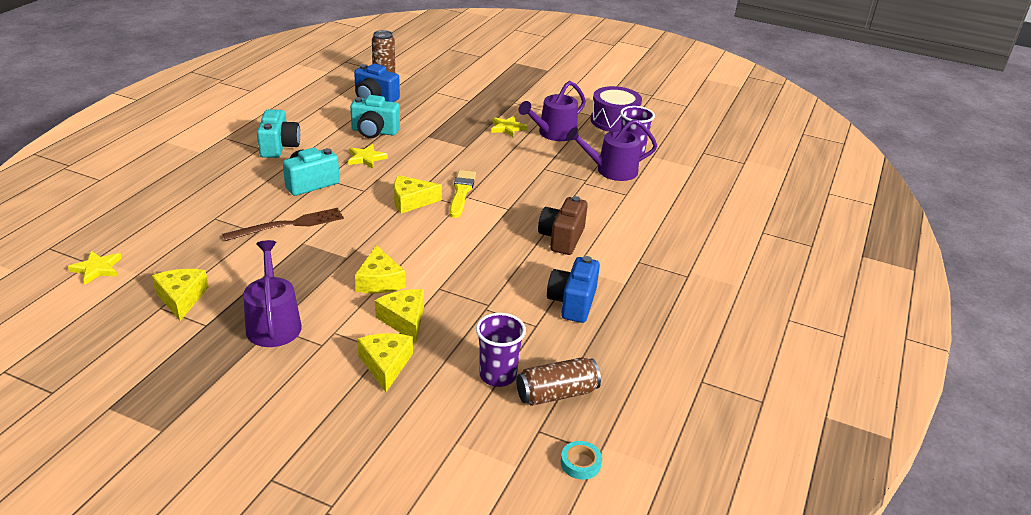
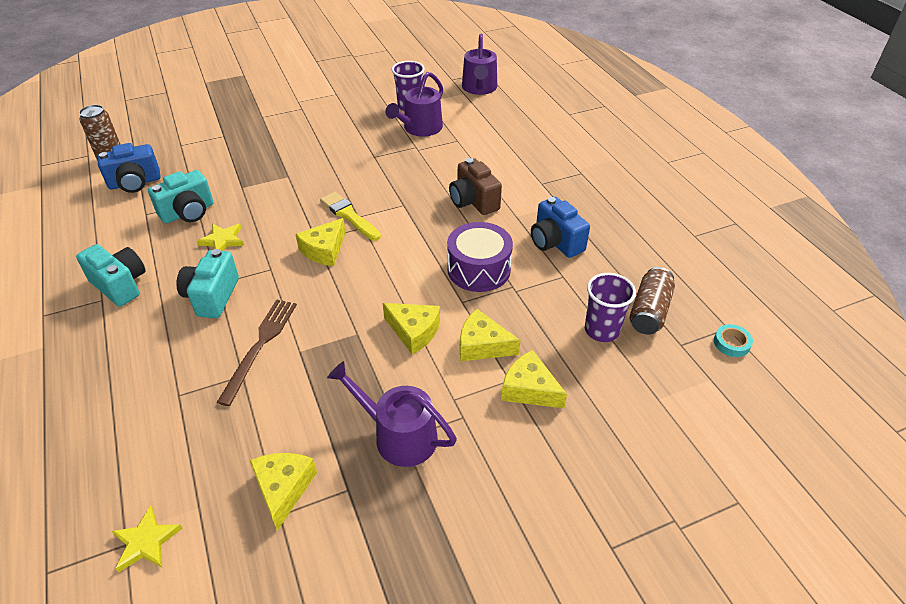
camera: 45 degrees left, 10 degrees up
(181, 298) = (283, 488): yellow cheese -> yellow cheese turned 60 degrees clockwise
(507, 128) = (294, 141): yellow star -> none
(553, 133) = (335, 124): purple watering can -> purple watering can (479, 88)
(614, 121) = (360, 89): purple drum -> purple drum (479, 269)

